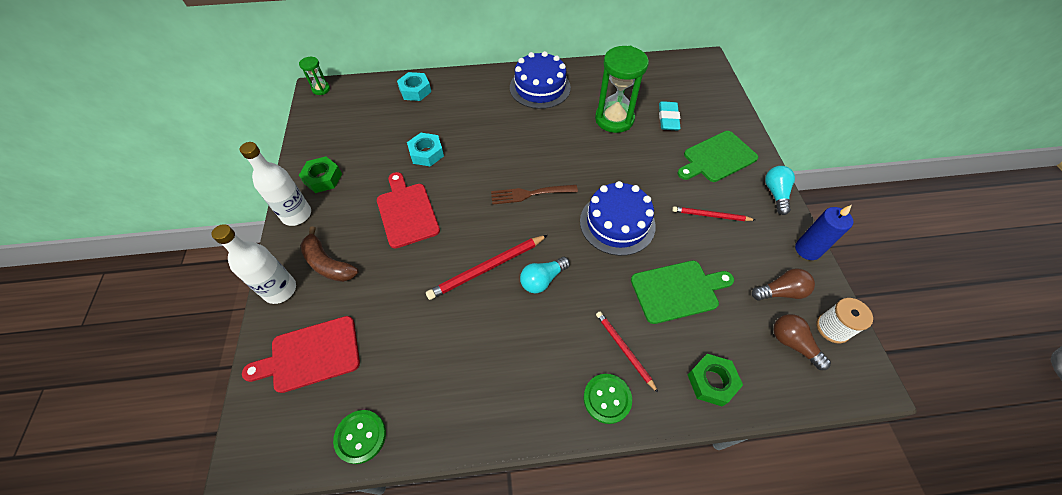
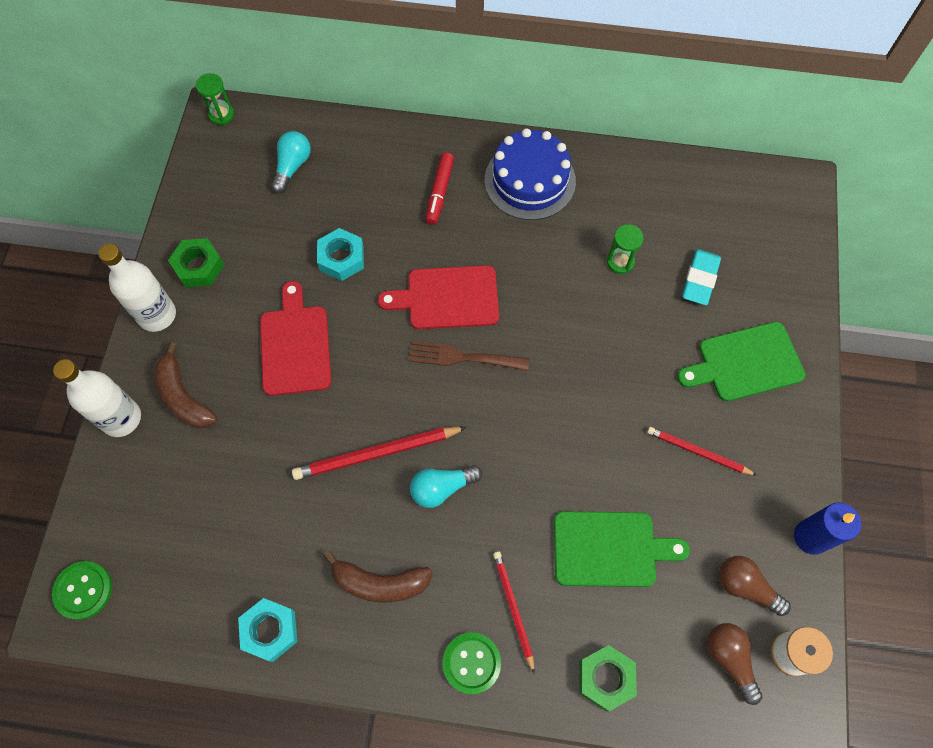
camera: 15 degrees right, 10 degrees up
(311, 355) = (143, 514): red cutting board -> red cutting board (447, 298)
(360, 437) = (181, 628): green button -> green button (83, 590)
(415, 90) = (350, 146): turquoise nut -> turquoise nut (270, 630)
(483, 104) = (439, 192): none -> red marker
(516, 358) = (380, 583): none -> brown banana
(614, 119) = (620, 262): green hourglass -> green hourglass, size x0.48
(617, 223) = (565, 431): blue cake -> none
(775, 194) = (805, 441): turquoise light bulb -> turquoise light bulb (292, 167)
(780, 292) = (745, 587): brown light bulb -> brown light bulb turned 150 degrees counterclockwise

